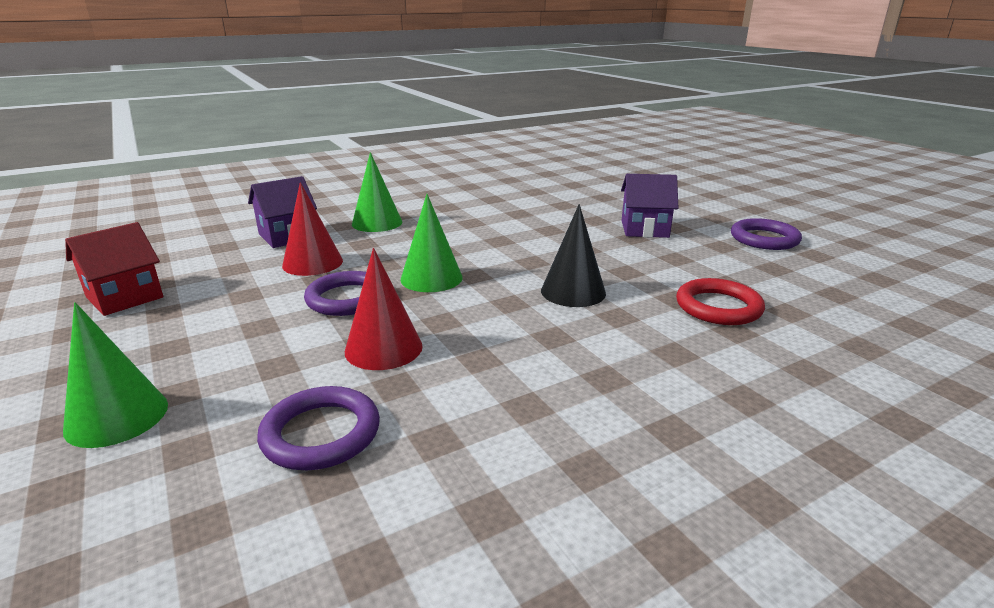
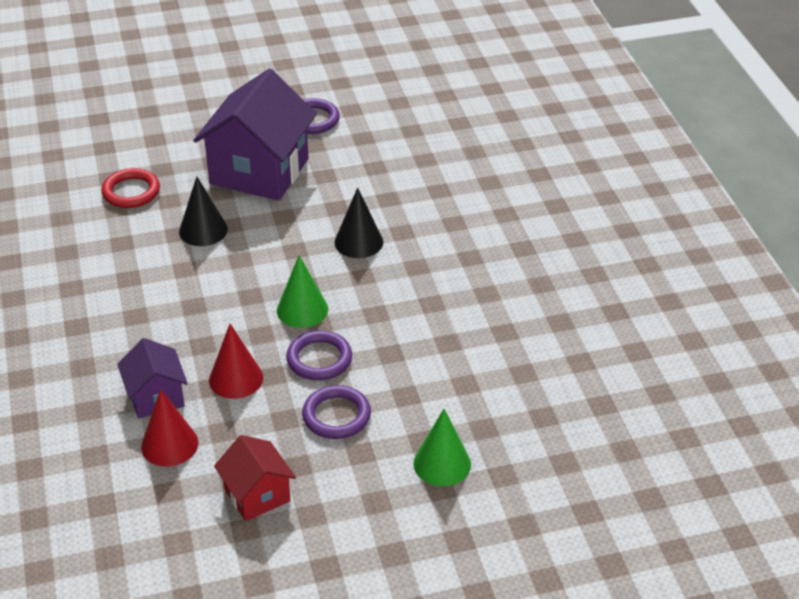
camera: 75 degrees left, 15 degrees up
(321, 433) = (486, 375): purple ring -> purple ring (336, 416)
(377, 223) = (151, 332): green cone -> none
(383, 348) = (403, 344): red cone -> red cone (169, 444)
(531, 221) = (203, 230): none -> black cone
(644, 229) = (259, 171): purple house -> purple house, size x1.93
(718, 307) = (408, 185): red ring -> red ring (131, 192)

